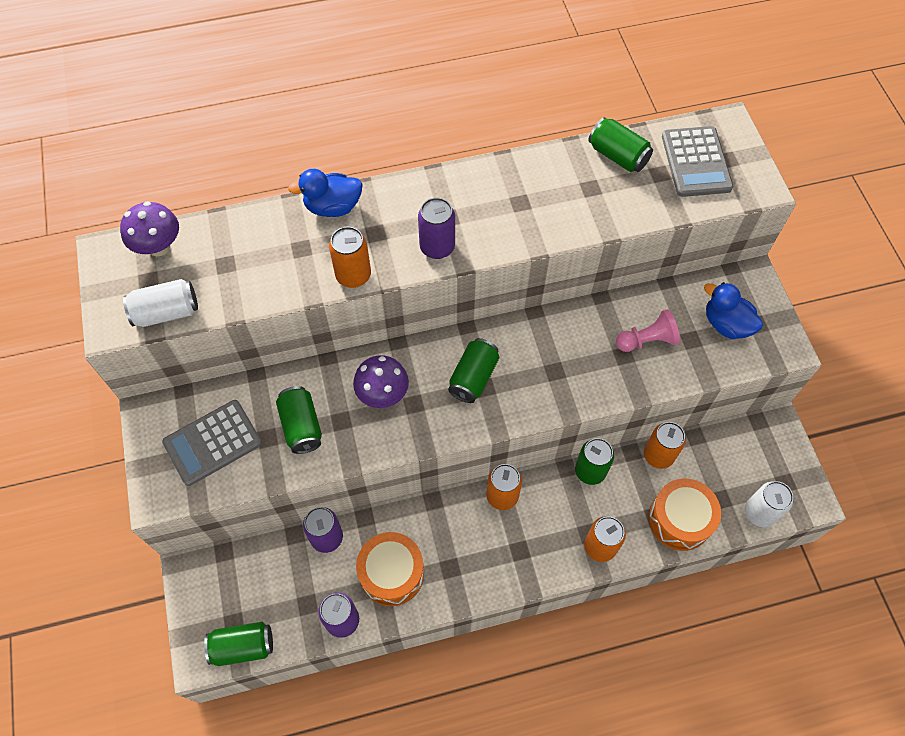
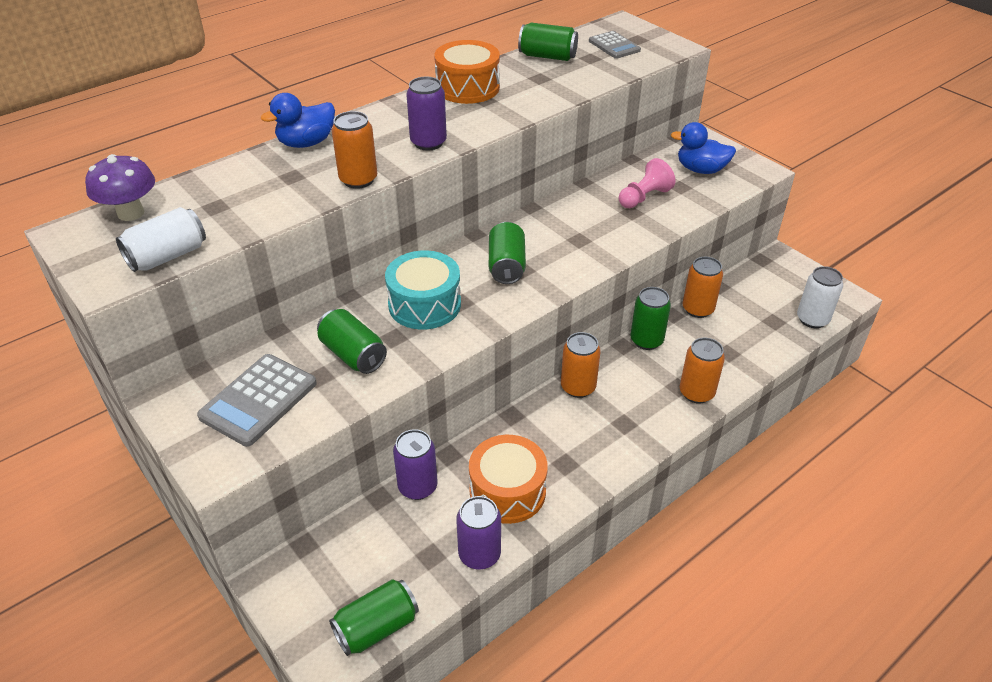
camera: 25 degrees left, 20 degrees down
(383, 394) = (424, 304): purple mushroom -> turquoise drum
(679, 519) = (751, 347): orange drum -> orange drum (467, 88)
(696, 162) = (614, 46): grey calculator -> grey calculator, size x0.64

